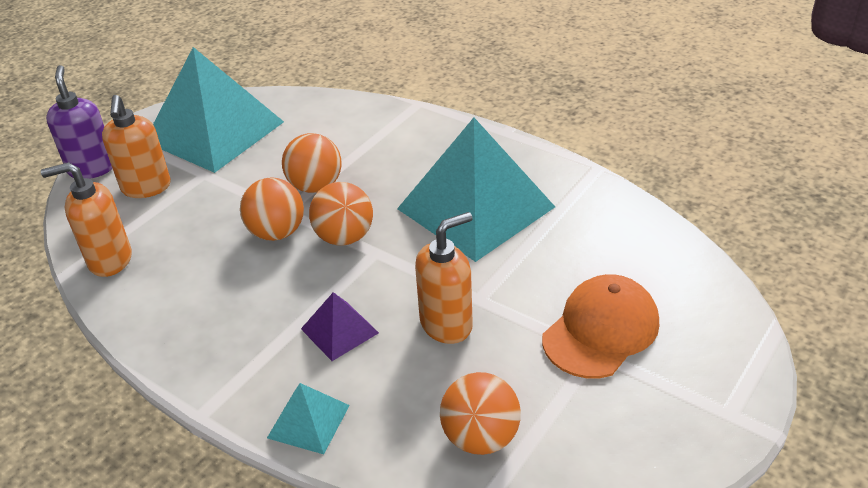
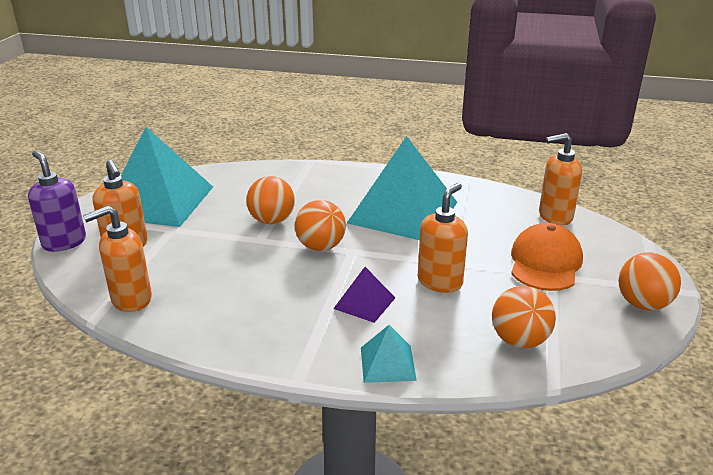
camera: 25 degrees left, 10 degrees down
(277, 232) = (264, 254): orange ball -> orange ball (643, 304)
(670, 259) = (555, 216): none -> orange soap dispenser

